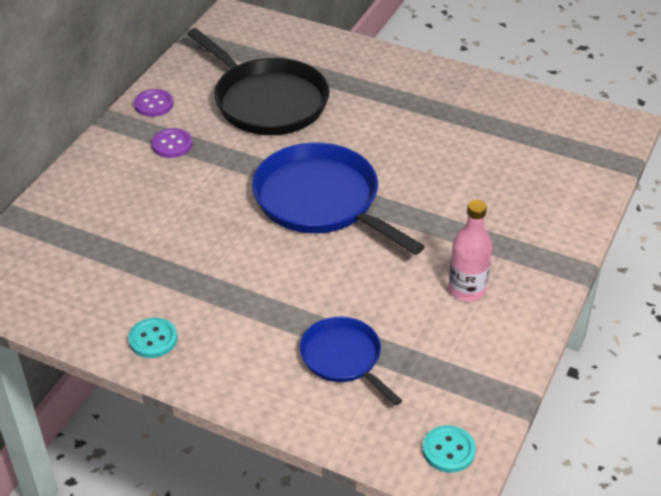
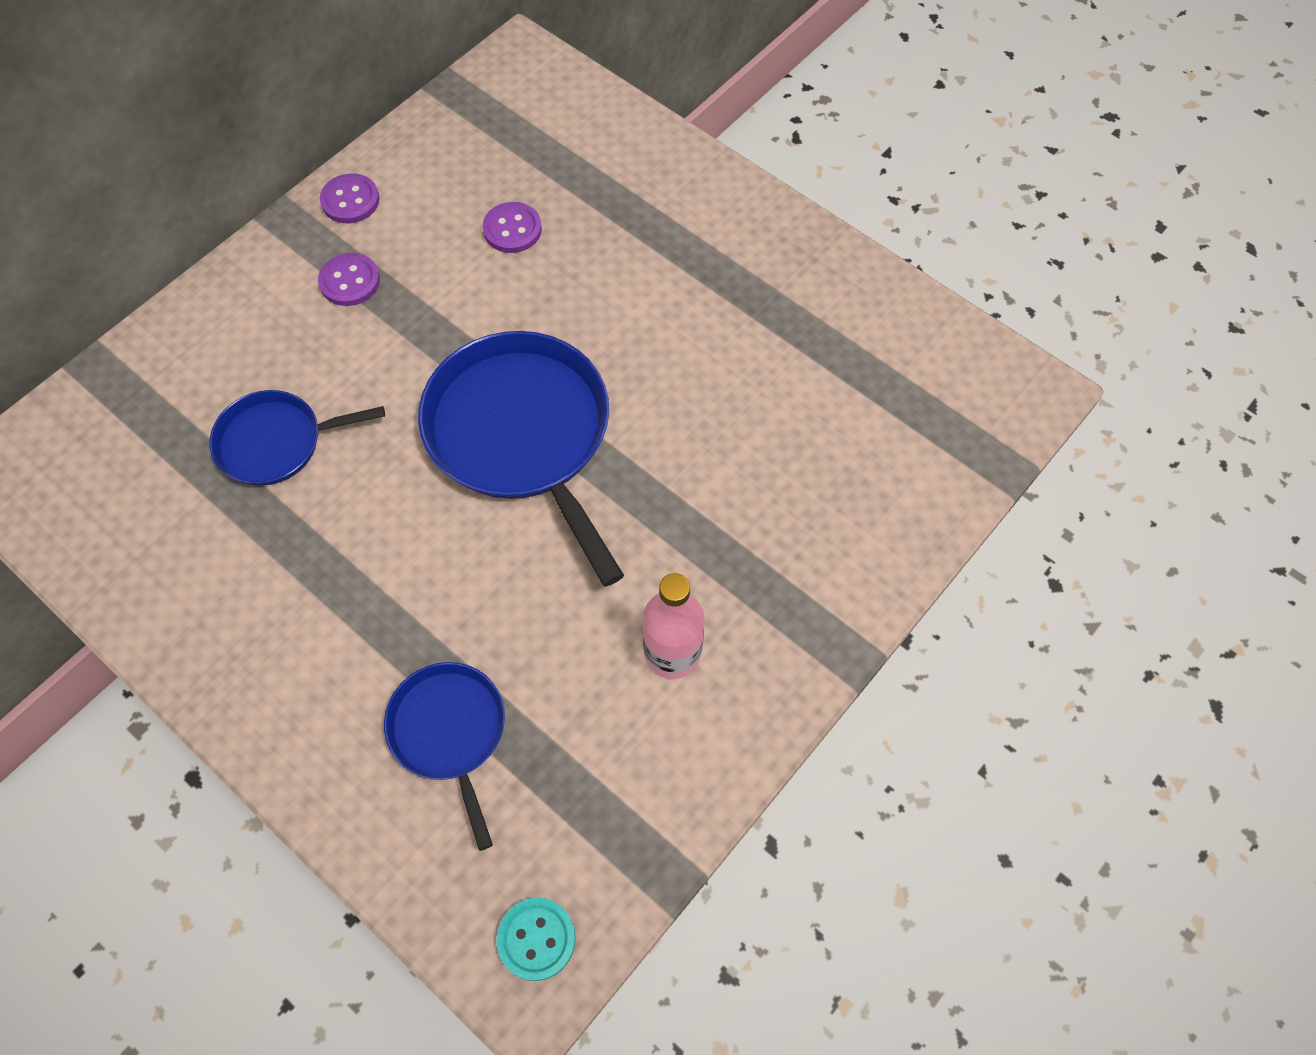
camera: 15 degrees right, 20 degrees up
(153, 339) = (202, 629): turquoise button -> none
(159, 234) = (276, 442): none -> blue pan
(267, 101) = (512, 229): black pan -> purple button

